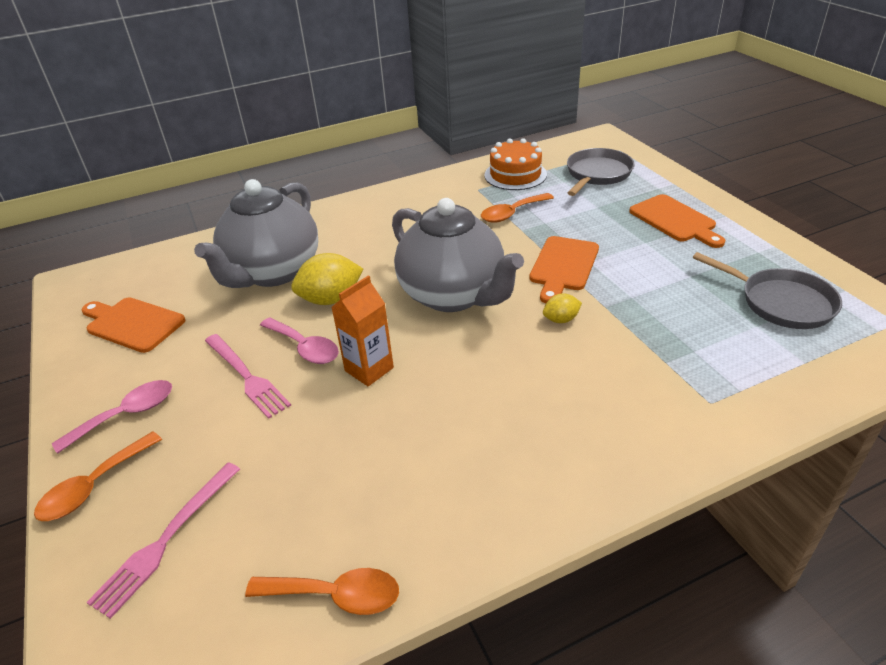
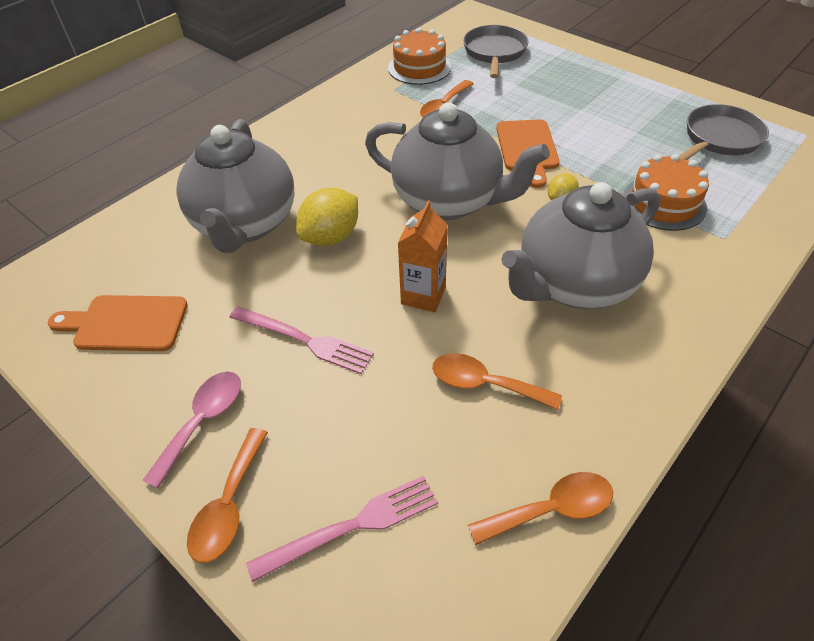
camera: 25 degrees left, 10 degrees up
(166, 539) = (352, 526): pink fork -> pink fork turned 120 degrees counterclockwise
(304, 347) = (342, 293): pink spoon -> none
(363, 462) = (484, 384): none -> orange spoon
(514, 400) = (574, 284): none -> grey teapot
(667, 350) = (663, 203): none -> orange cake
(675, 220) = (591, 84): orange cutting board -> none
(781, 302) = (719, 138): grey pan -> grey pan turned 60 degrees counterclockwise

